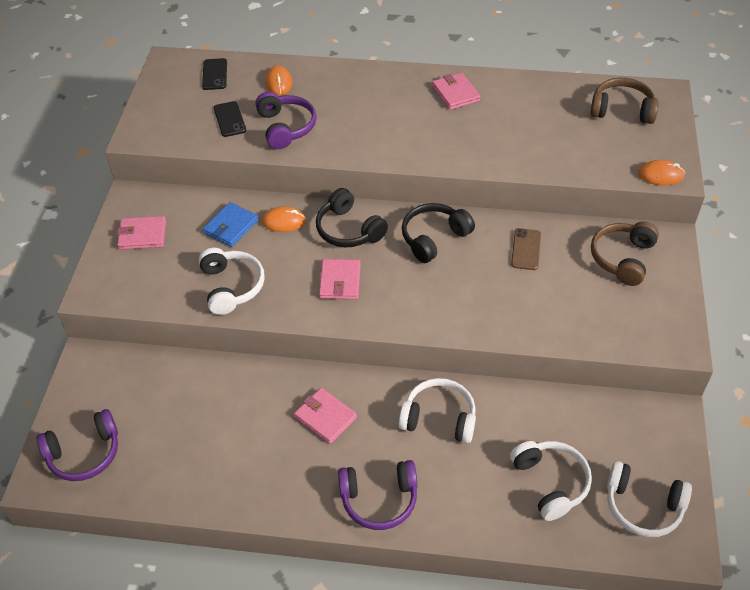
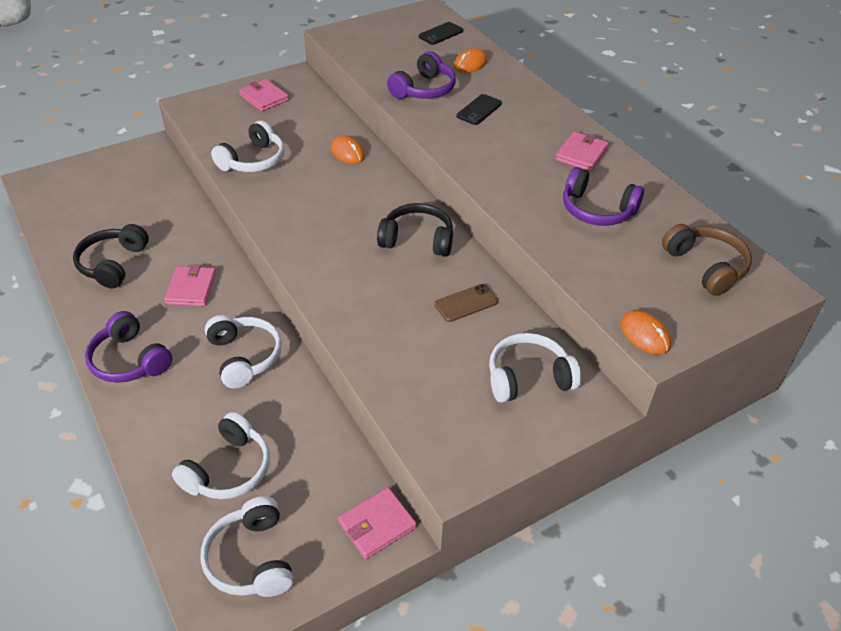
camera: 50 degrees right, 5 degrees down
(84, 453) = (67, 188): purple headphones -> purple headphones (597, 210)
(230, 119) = (400, 62): black phone -> black phone (479, 110)
(231, 227) = (314, 131): blue wallet -> none
(340, 281) = (312, 211): pink wallet -> pink wallet (377, 525)
(349, 230) = (375, 189): black headphones -> black headphones (113, 264)
(622, 258) = (528, 378): brown headphones -> white headphones

